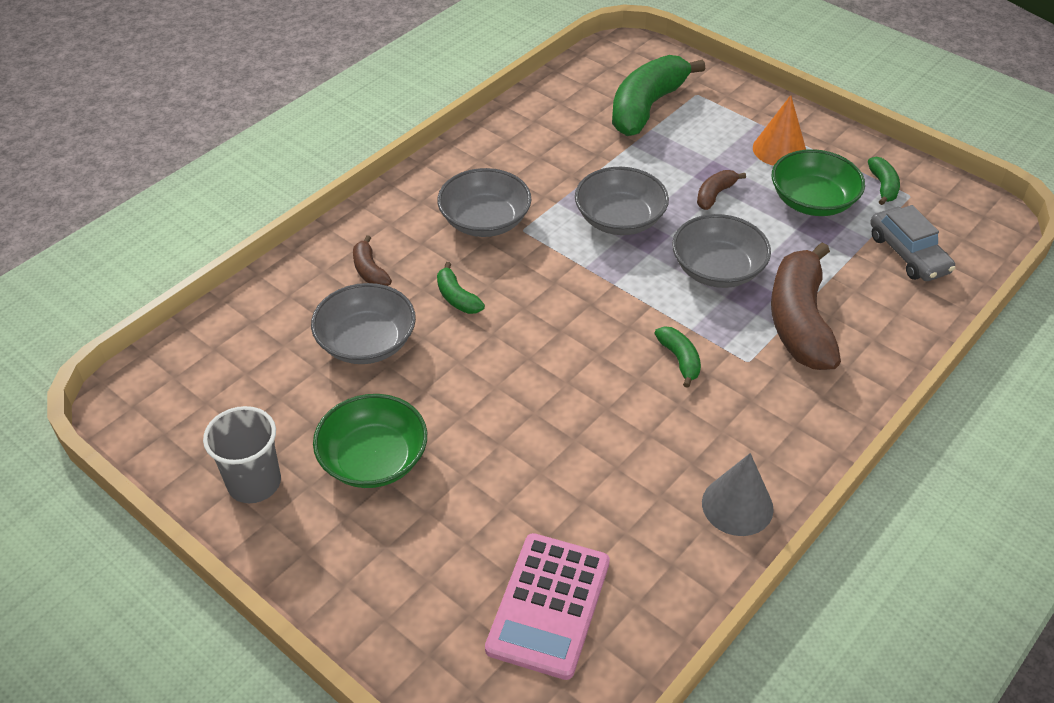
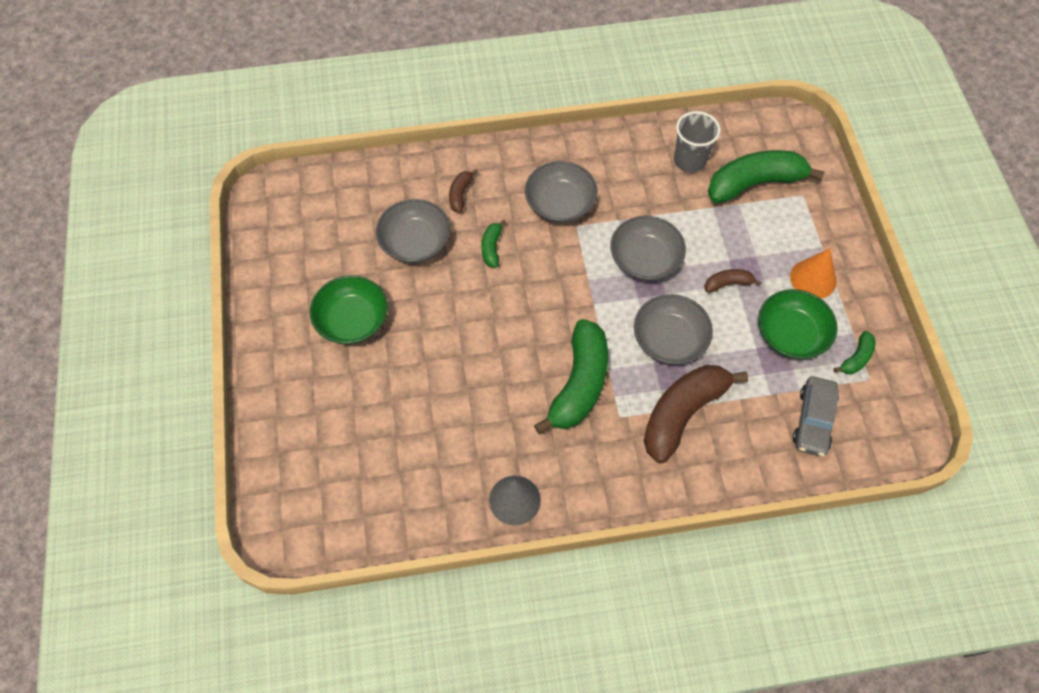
camera: 40 degrees right, 15 degrees up
(254, 483) = (284, 290): grey cup -> grey cup (690, 160)
(548, 605) = (359, 474): pink calculator -> none
(679, 359) = (579, 384): green banana -> green banana, size x2.19

